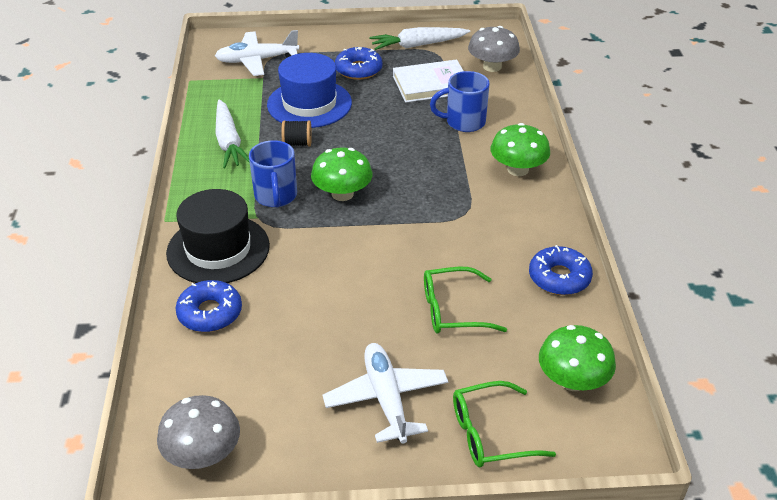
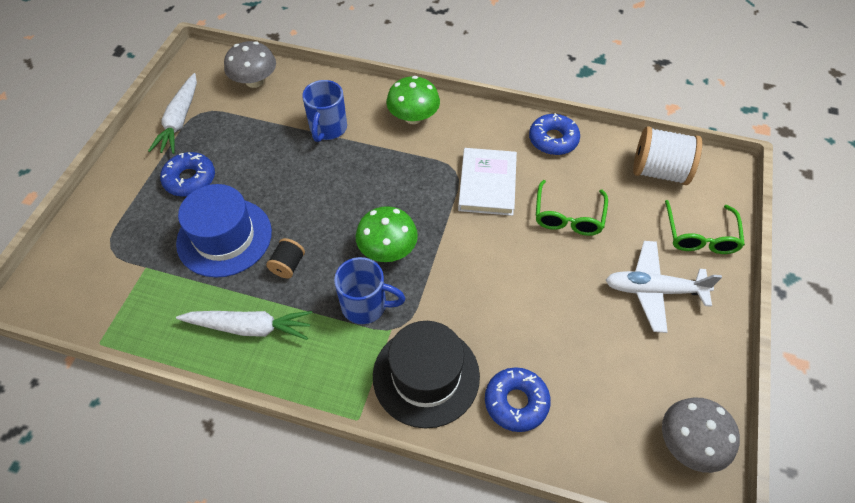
camera: 70 degrees left, 15 degrees up
(257, 60) = (106, 265): white plane -> none
(431, 84) = (254, 132): white book -> white book (487, 184)
(572, 380) = (659, 171): green mushroom -> white spool

